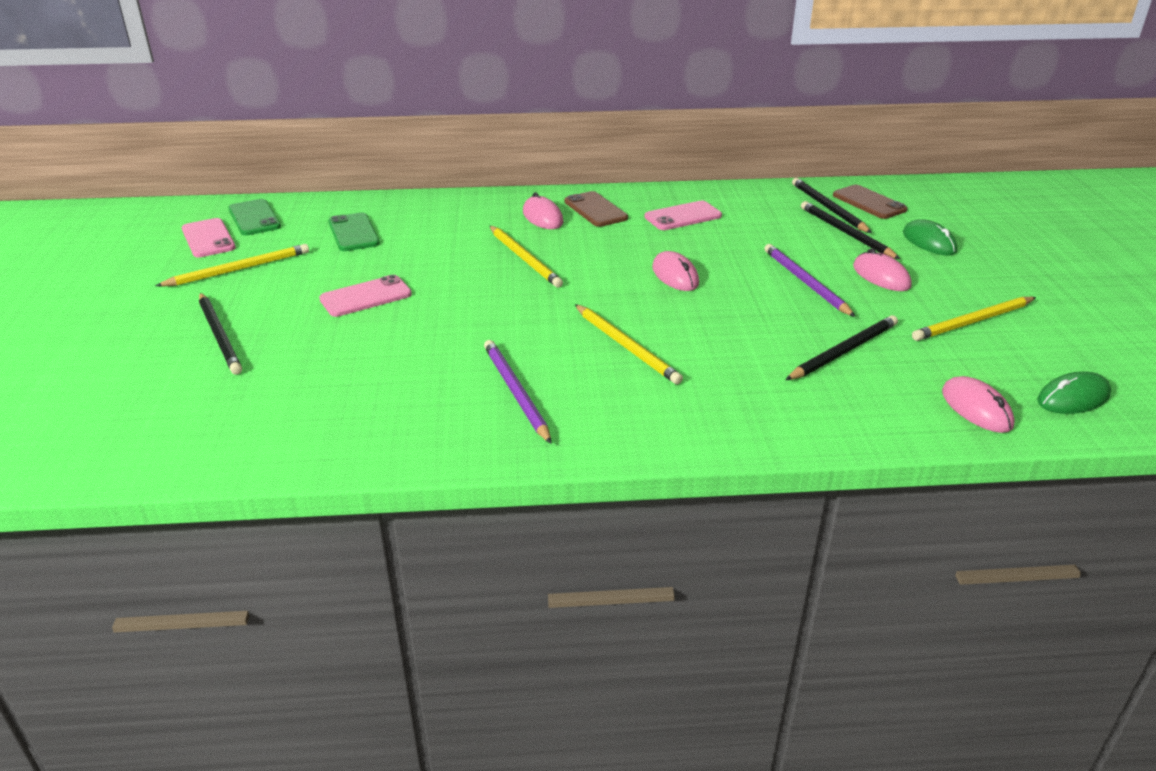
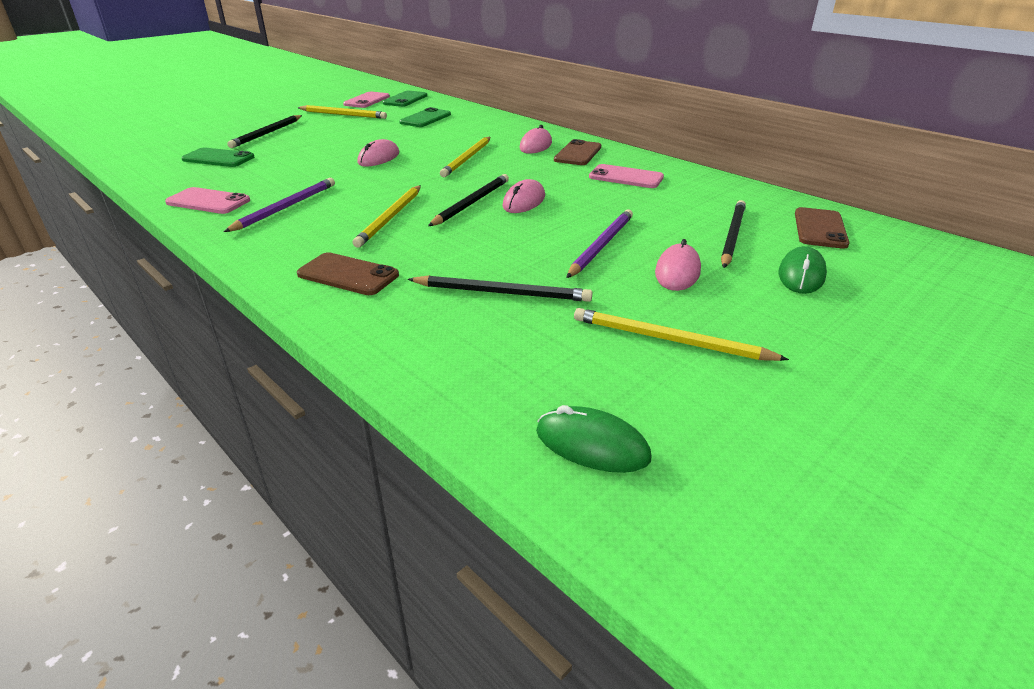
camera: 50 degrees right, 0 degrees up
(265, 393) = (218, 158): none -> green phone
(366, 297) = (353, 143): pink phone -> pink phone (208, 201)
(733, 406) = (348, 275): none -> brown phone
(828, 208) = (765, 216): black pencil -> black pencil (472, 203)
(976, 408) = (484, 385): pink mouse -> pink mouse (379, 158)

